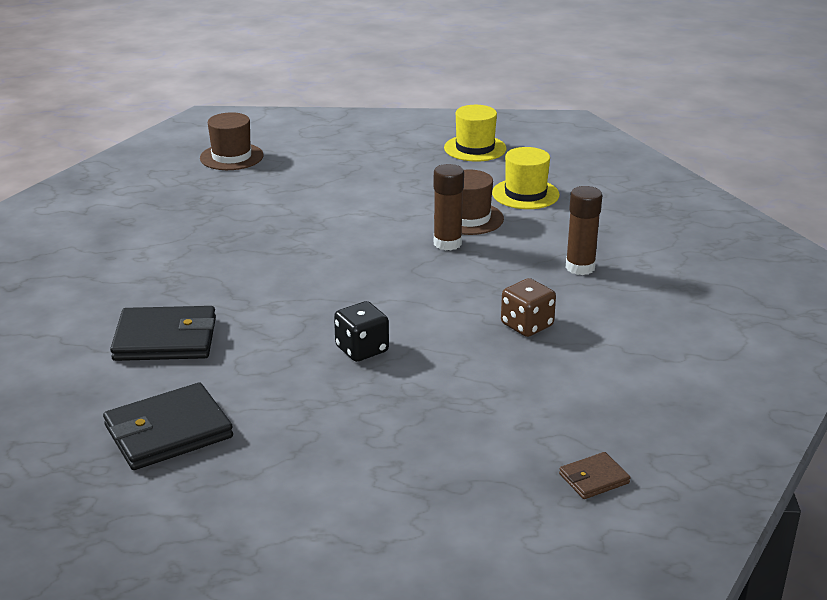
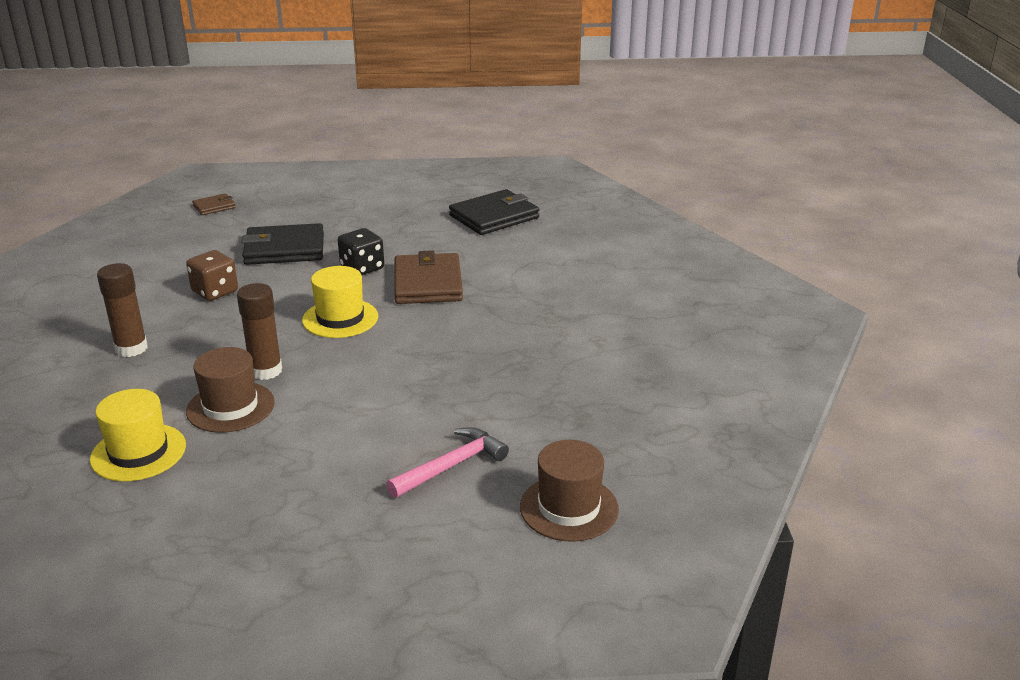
camera: 175 degrees right, 0 degrees up
(165, 339) = (528, 268): black wallet -> black wallet (284, 249)
(287, 324) = (428, 283): none -> brown wallet
(301, 178) = (451, 466): none -> pink hammer
(475, 148) = (174, 553): yellow hat -> yellow hat (340, 318)

